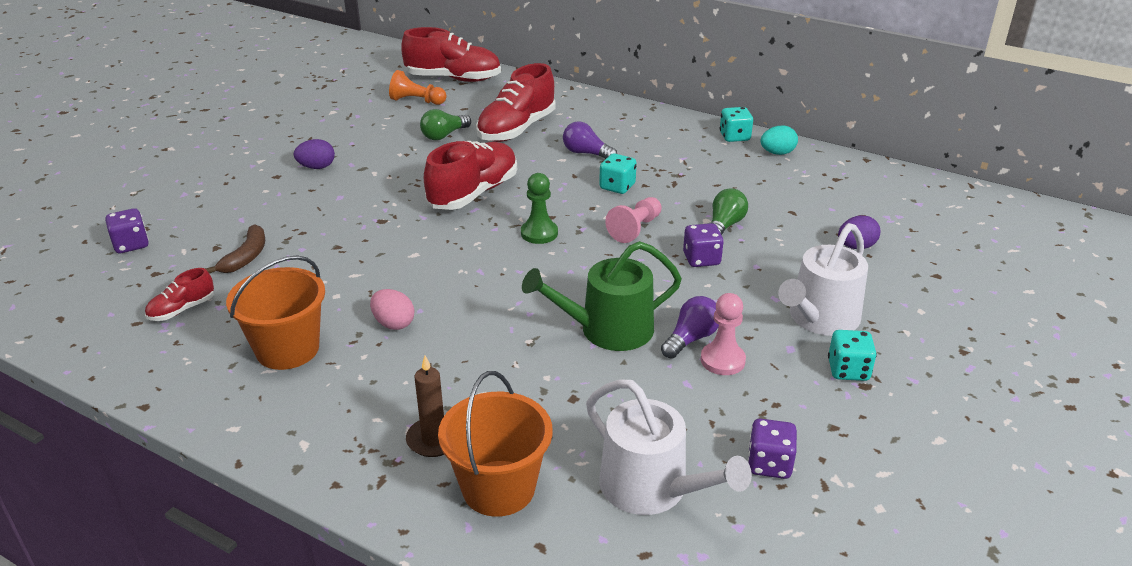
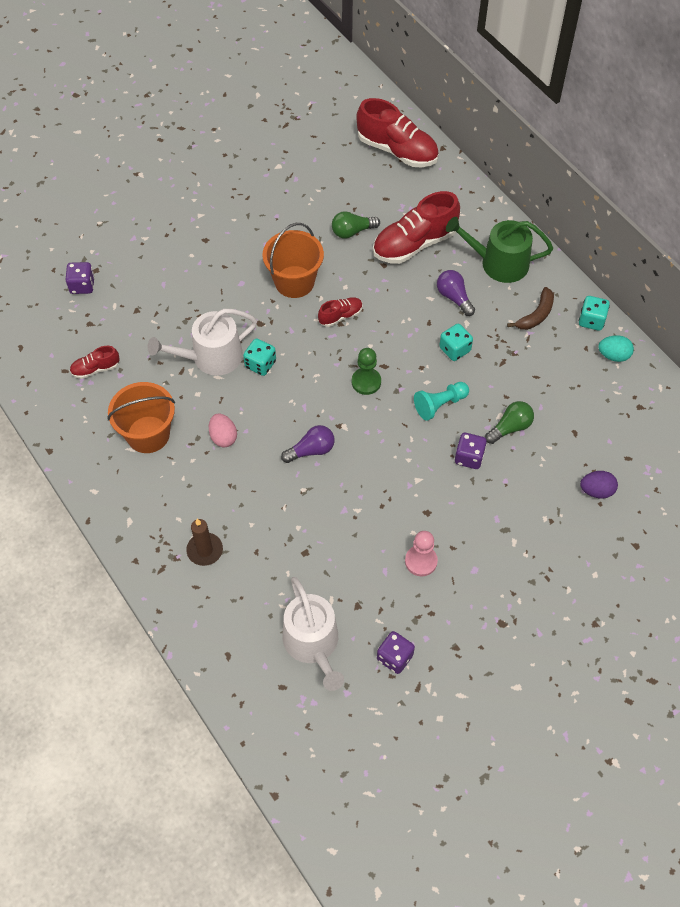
camera: 25 degrees right, 25 degrees up
(246, 257) = (153, 329): brown banana -> brown banana (536, 315)
(317, 167) = (238, 239): purple egg -> none
(416, 101) = (352, 174): orange pawn -> none
(473, 193) = (340, 316): red shoe -> red shoe, size x0.49
(498, 488) = (225, 604): orange bucket -> orange bucket (294, 282)
(607, 330) = (360, 501): green watering can -> green watering can (498, 263)
(635, 229) = (440, 405): pink pawn -> turquoise pawn
(691, 339) = (412, 533): purple light bulb -> purple light bulb (311, 450)
(819, 319) = (514, 551): white watering can -> white watering can (211, 357)
(848, 370) = (500, 606): turquoise dice -> turquoise dice (260, 364)

